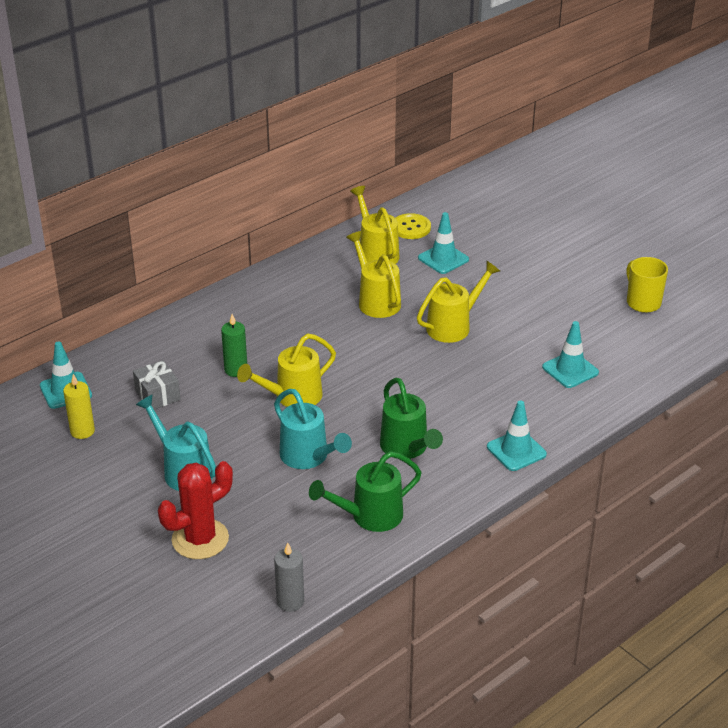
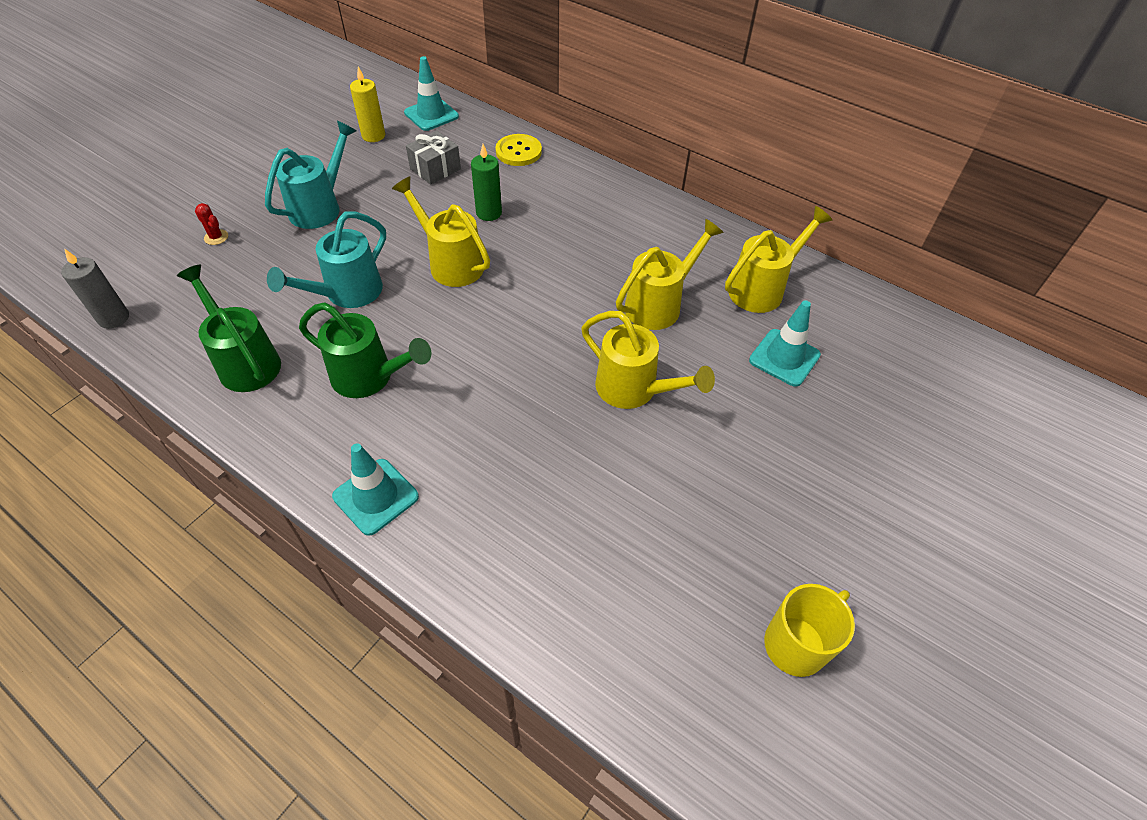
camera: 75 degrees right, 15 degrees up
(200, 539) = (216, 237): red cactus -> red cactus, size x0.40
(407, 448) = (370, 378): green watering can -> green watering can turned 120 degrees counterclockwise
(411, 228) = (838, 314): yellow button -> yellow button (518, 152)
(570, 370) = (574, 546): turquoise traffic cone -> none

